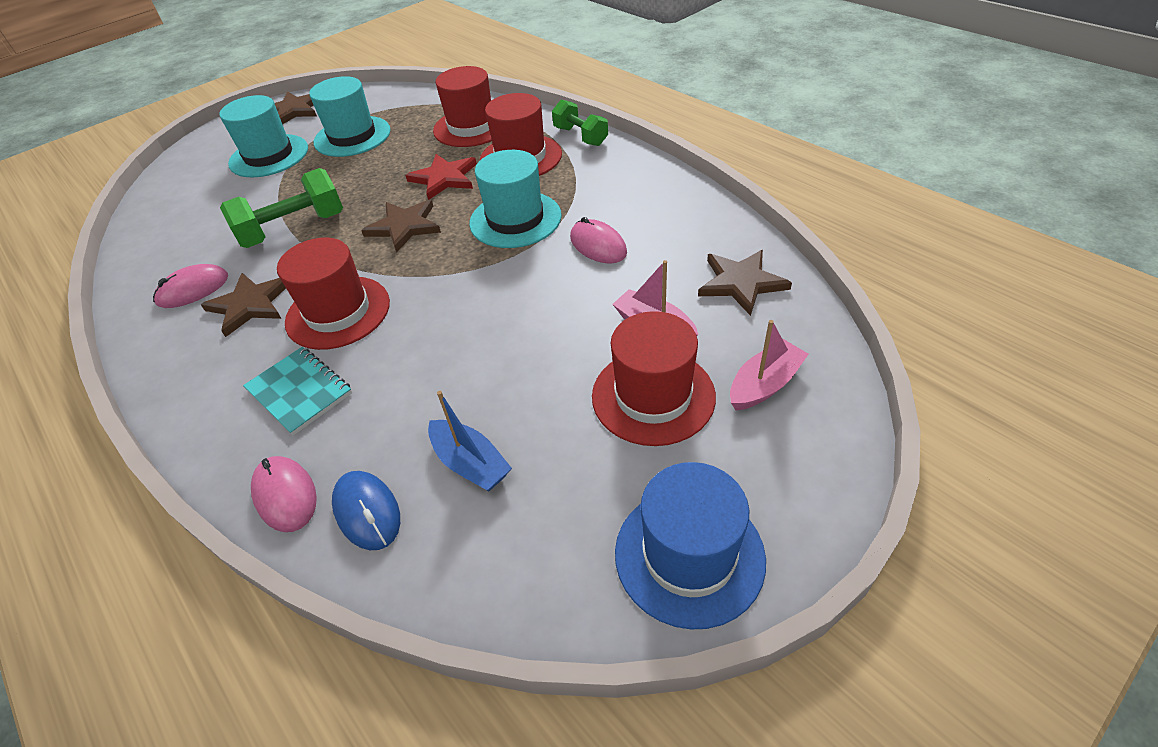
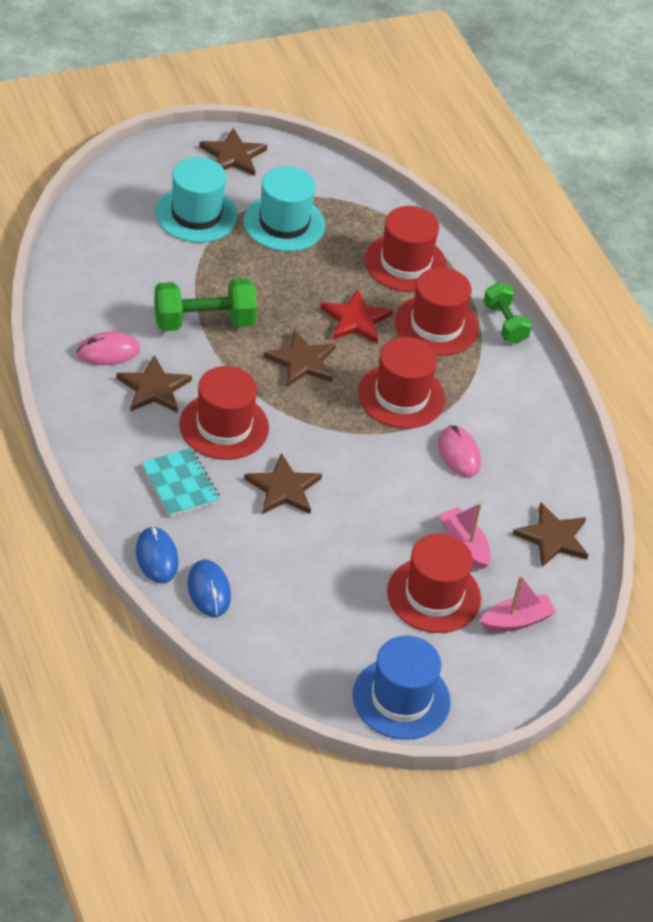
camera: 10 degrees right, 0 degrees up
(285, 495) = (157, 557): pink mouse -> blue mouse
(425, 348) = (283, 488): none -> brown star
(470, 463) = (287, 588): blue boat -> none
(515, 219) = (401, 396): turquoise hat -> red hat

